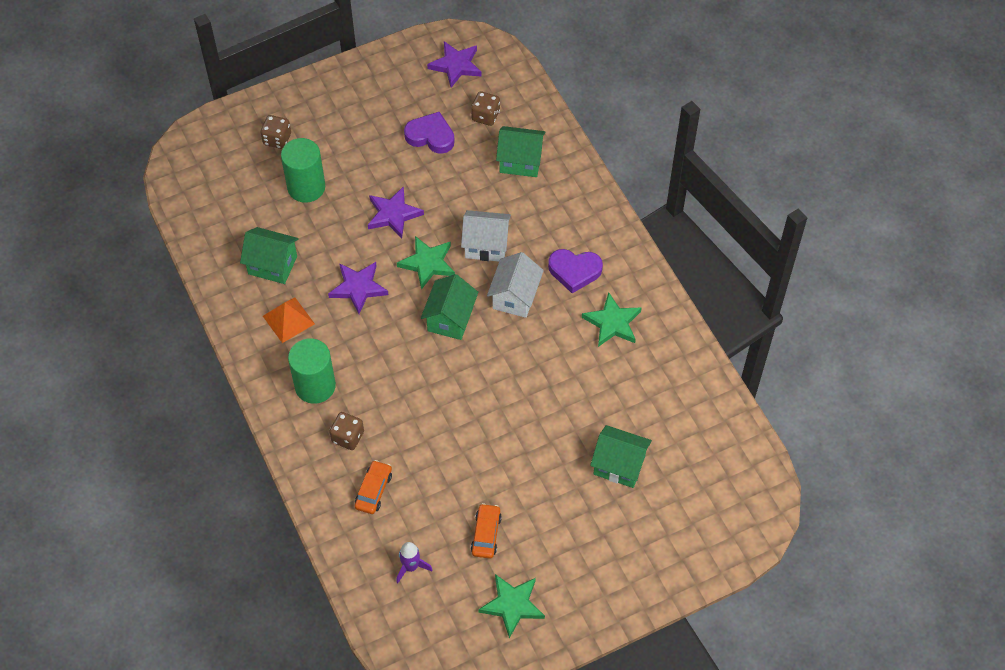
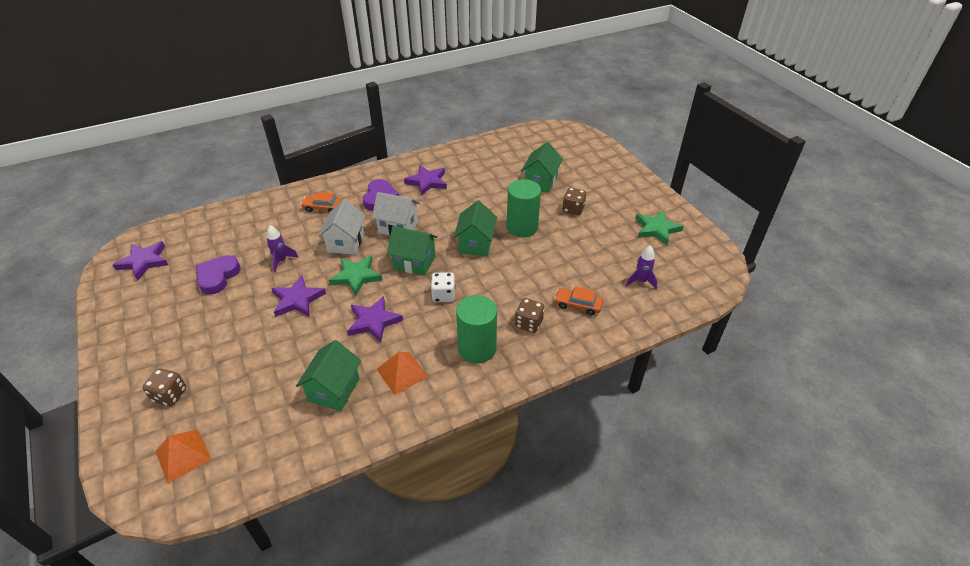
camera: 90 degrees left, 15 degrees down
(214, 166) = (183, 455): none -> orange pyramid
(306, 187) = (244, 366): green cylinder -> green cylinder (522, 227)
(394, 351) = (443, 295): none -> white dice
(455, 188) = (281, 261): none -> purple rocket
(485, 116) = (211, 243): brown dice -> brown dice (573, 209)
(486, 534) = (604, 242): orange car -> orange car (323, 208)
(520, 161) = (267, 224): green house -> green house (476, 244)
(612, 323) = (427, 182): green star -> purple star

